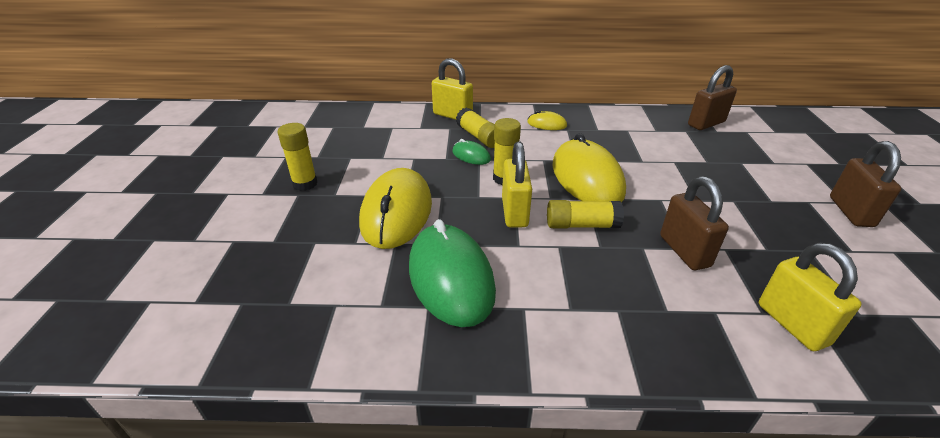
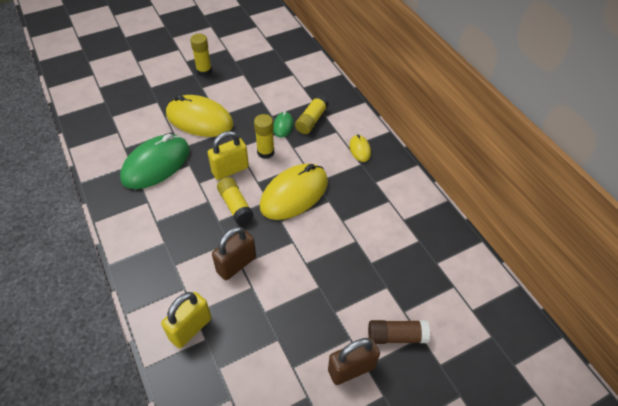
camera: 60 degrees right, 15 degrees up
(396, 212) = (199, 119): yellow mouse -> yellow mouse turned 45 degrees clockwise
(452, 115) = (332, 95): yellow padlock -> none
(706, 123) = (445, 253): brown padlock -> none
(806, 175) = (396, 336): none -> brown glue stick

